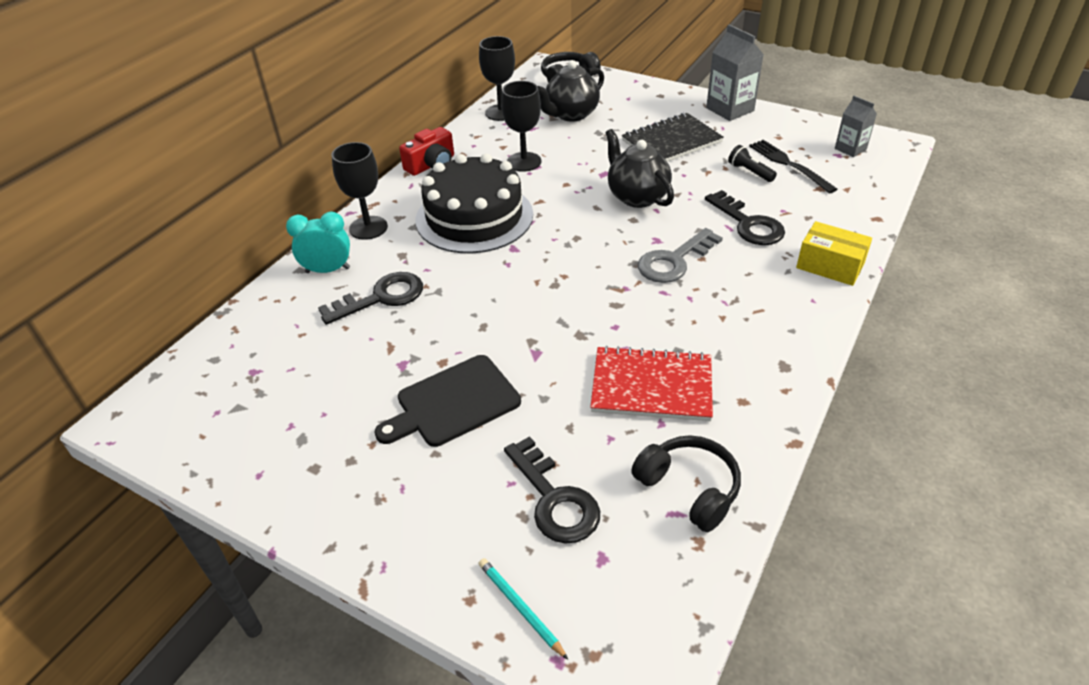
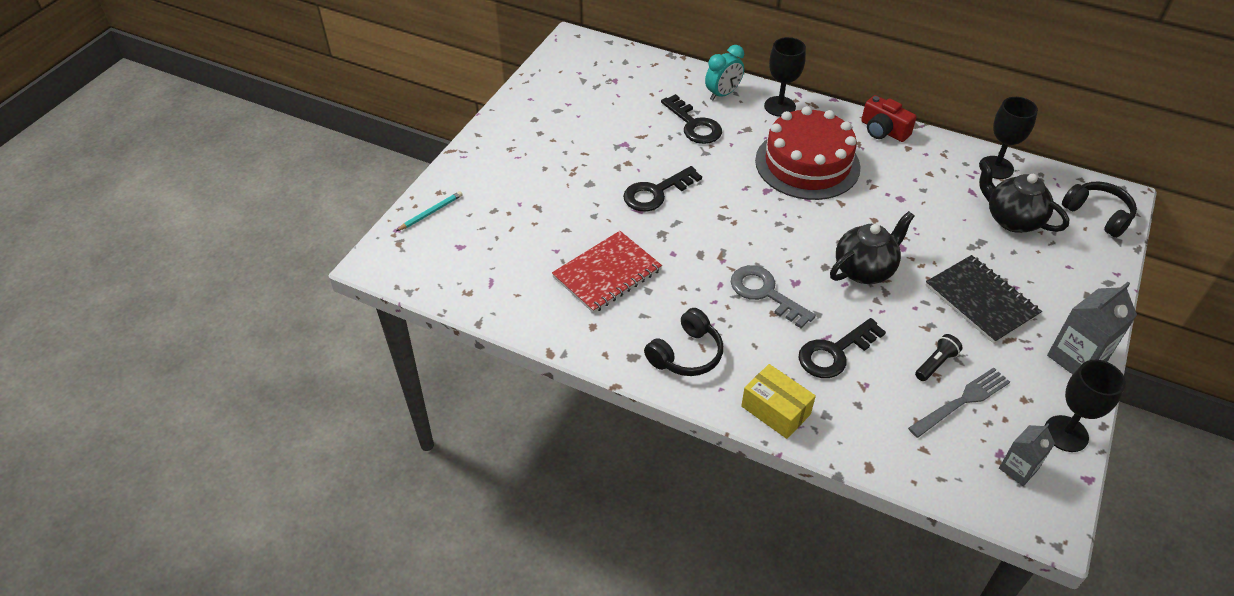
camera: 85 degrees right, 5 degrees up
(328, 270) = (722, 94): turquoise clock -> turquoise clock turned 60 degrees clockwise
(453, 403) = (588, 172): black cutting board -> none
(474, 217) = (807, 164): black cake -> red cake
(524, 162) = (905, 189): black goblet -> black goblet (1066, 434)
(554, 499) = (505, 224): black key -> black key (656, 193)
(651, 386) = (607, 273): red notebook -> red notebook turned 45 degrees clockwise
(689, 489) = (510, 290): black headphones -> black headphones (686, 354)
(788, 164) = (962, 401): black fork -> grey fork
(830, 266) = (775, 410): yellow box -> yellow box turned 75 degrees counterclockwise

